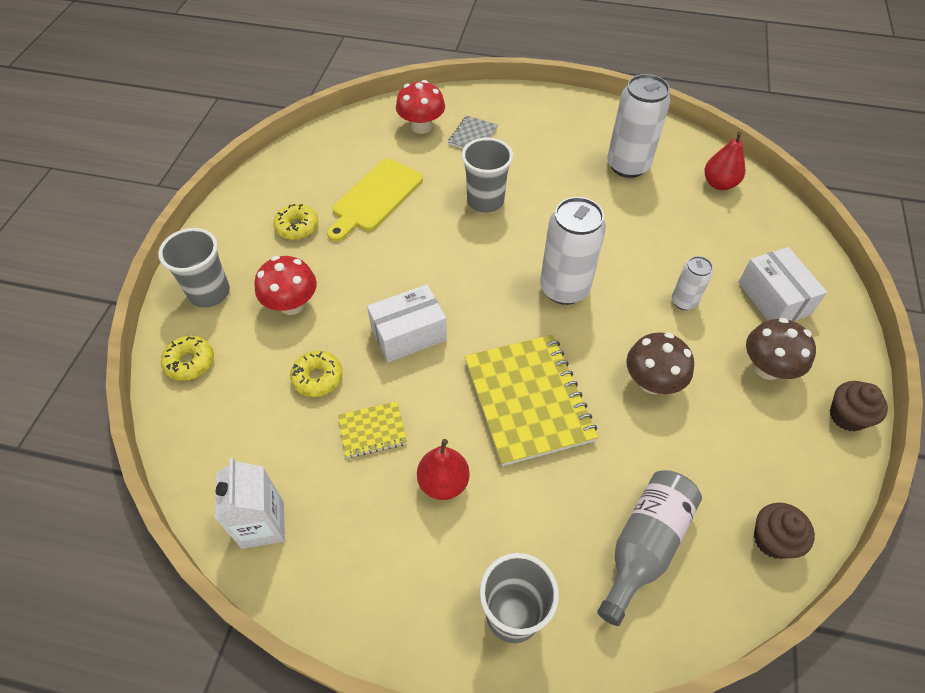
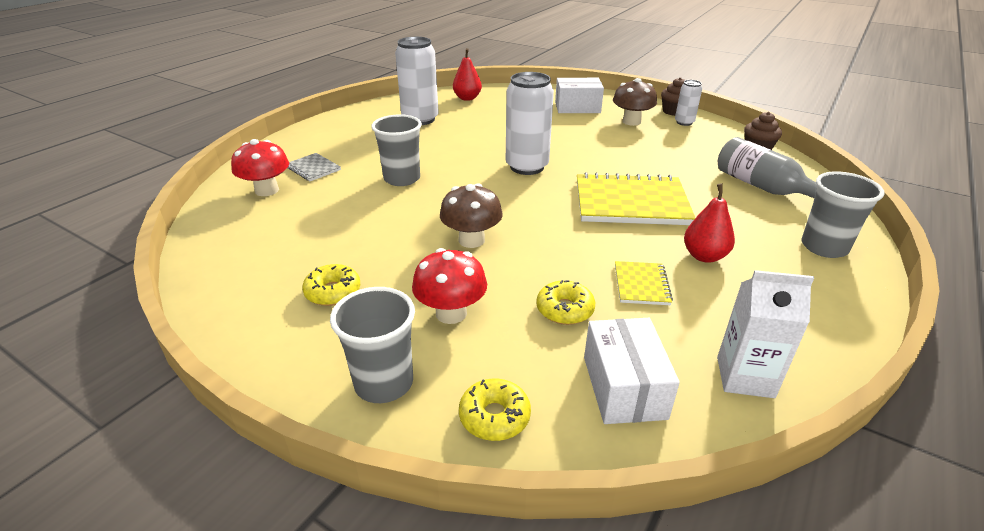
camera: 70 degrees left, 20 degrees down
(375, 198) = (339, 233): yellow cutting board -> none
(408, 334) = (535, 245): white box -> white box (624, 387)
(652, 382) = (630, 156): brown mushroom -> brown mushroom (471, 240)
(684, 301) = (565, 131): white can -> white can (684, 122)

